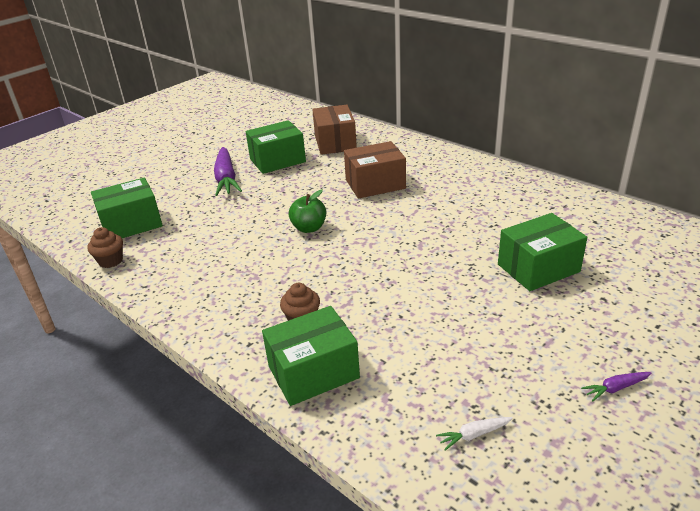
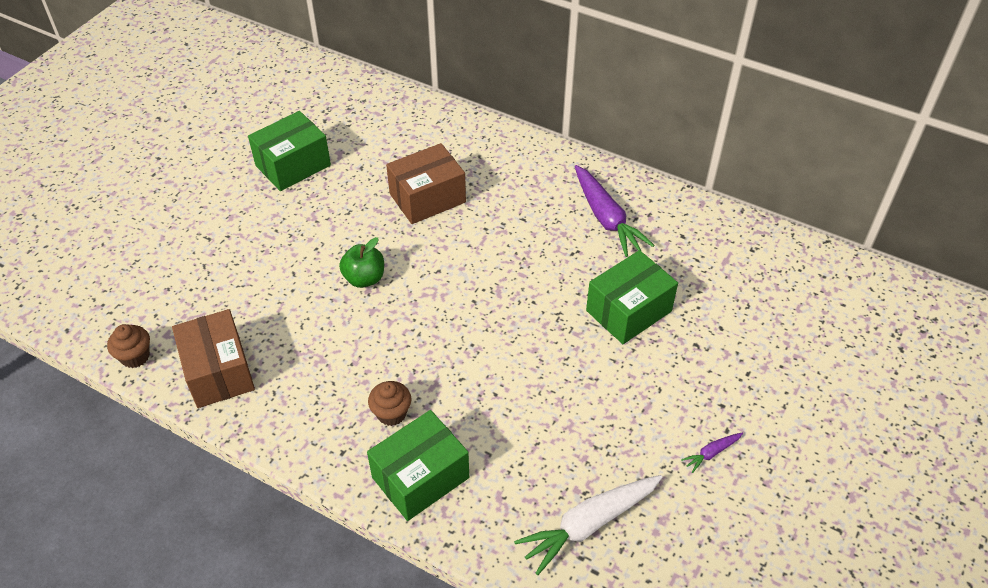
camera: 15 degrees left, 15 degrees up
(131, 224) = (137, 295): green box -> none
(226, 179) = (235, 204): purple carrot -> purple carrot (606, 218)
(335, 143) = (360, 126): brown box -> brown box (218, 372)
(473, 435) = (589, 524): white carrot -> white carrot, size x2.20

